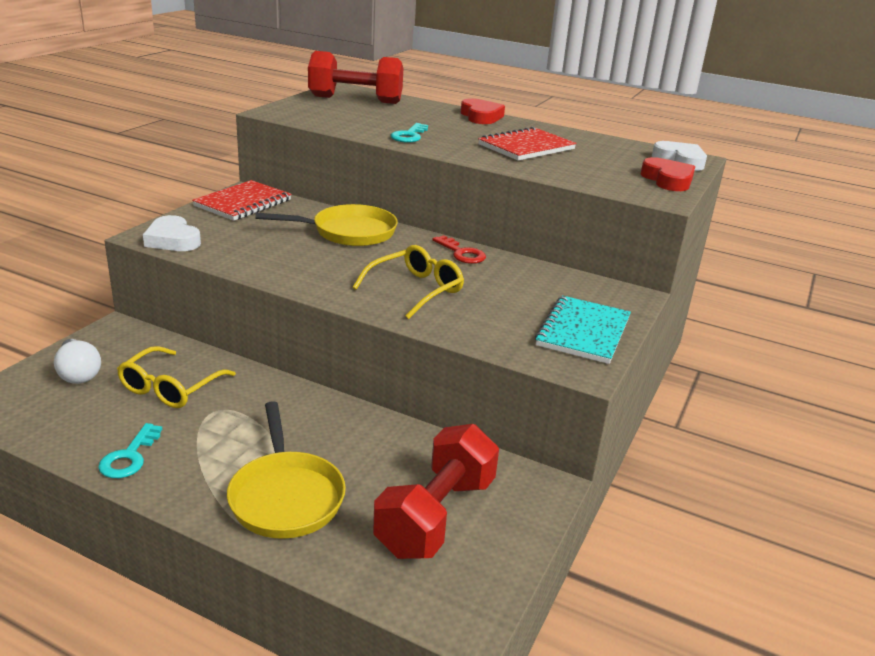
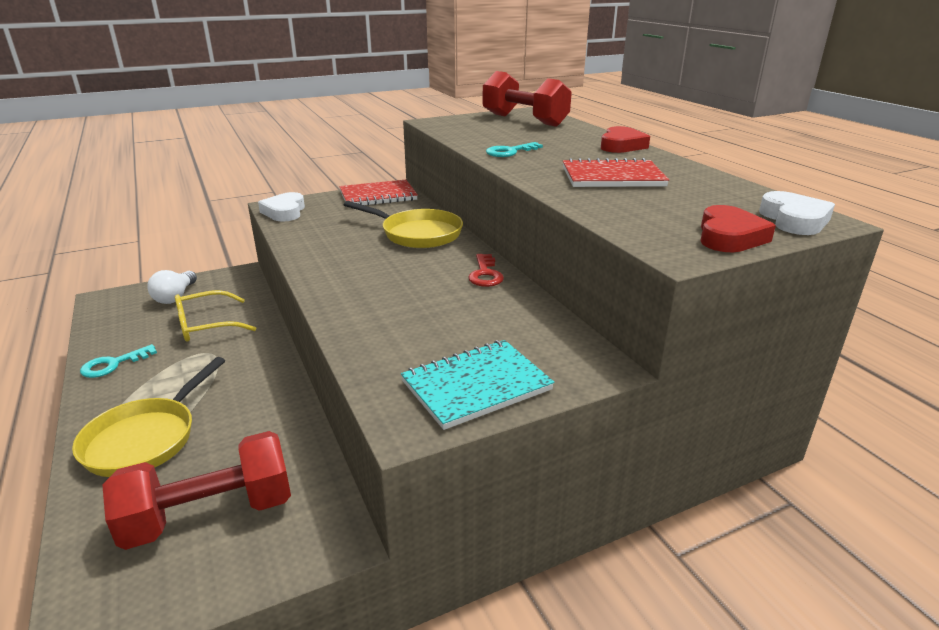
camera: 40 degrees right, 0 degrees up
(416, 290) = (387, 294): yellow glasses -> none

